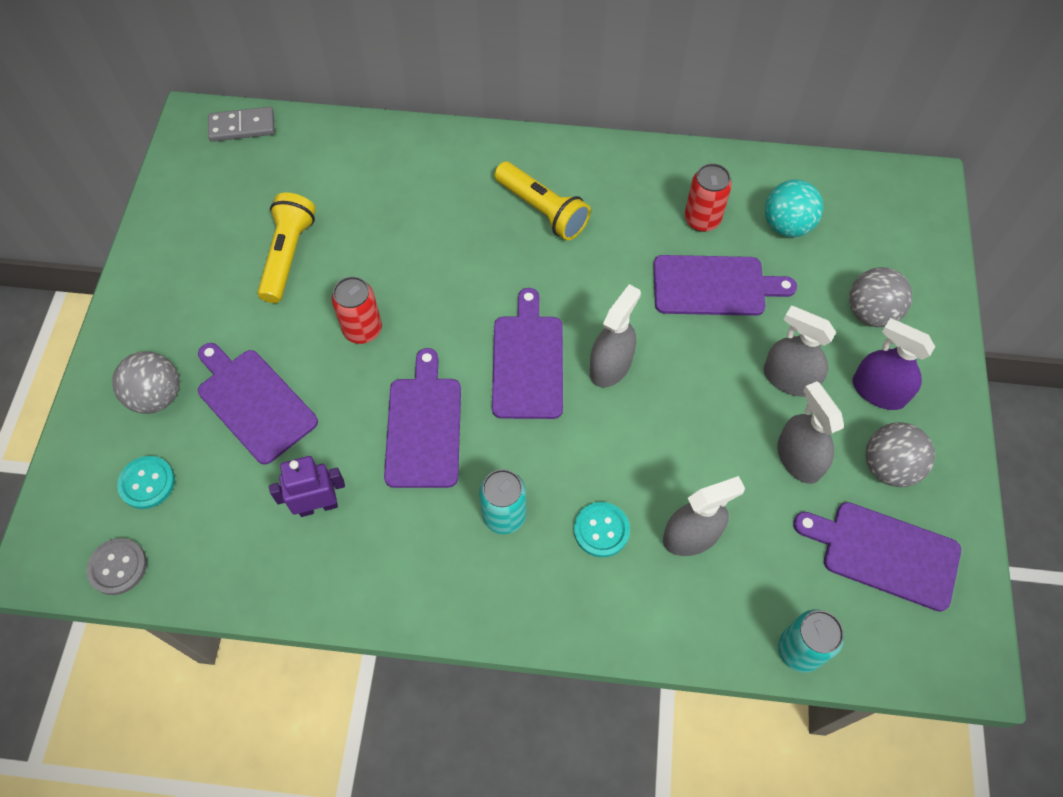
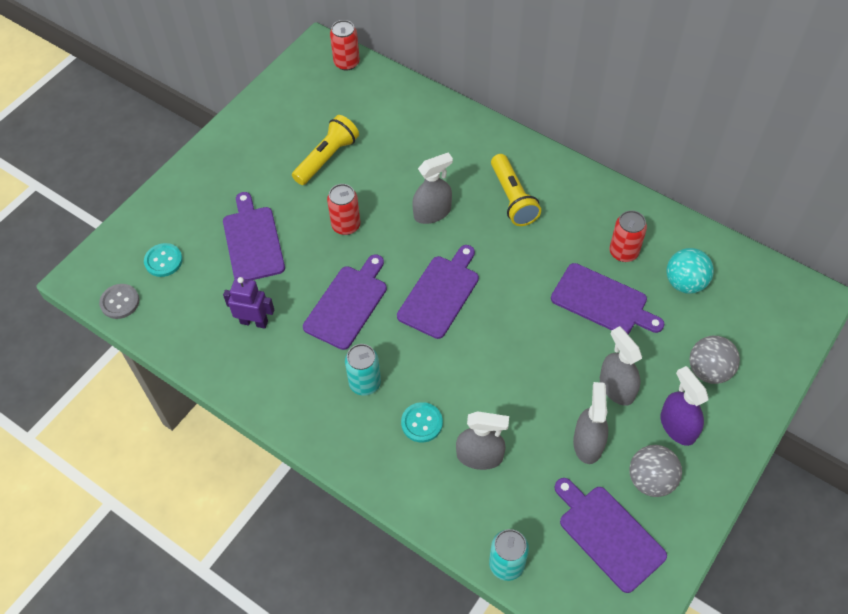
camera: 30 degrees right, 5 degrees down
(157, 396) = (198, 211): grey ball -> none
(242, 127) = (346, 63): grey domino -> red can
(610, 366) = (494, 321): grey spray bottle -> grey spray bottle (432, 212)

